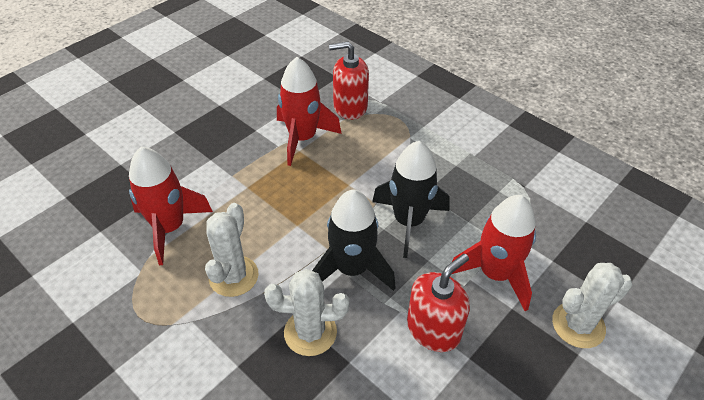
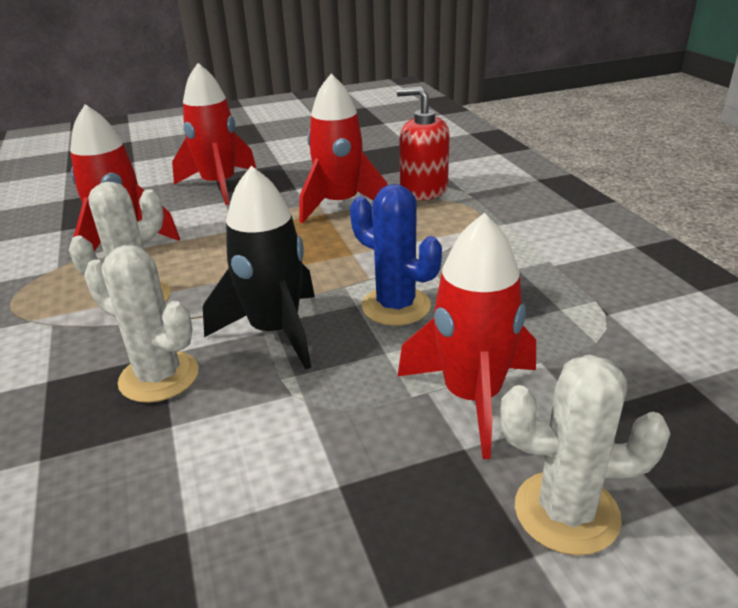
camera: 30 degrees right, 15 degrees down
(191, 143) = (219, 185): none -> red rocket
(408, 221) = (396, 306): black rocket -> blue cactus
(433, 329) = (318, 430): red soap dispenser -> none

